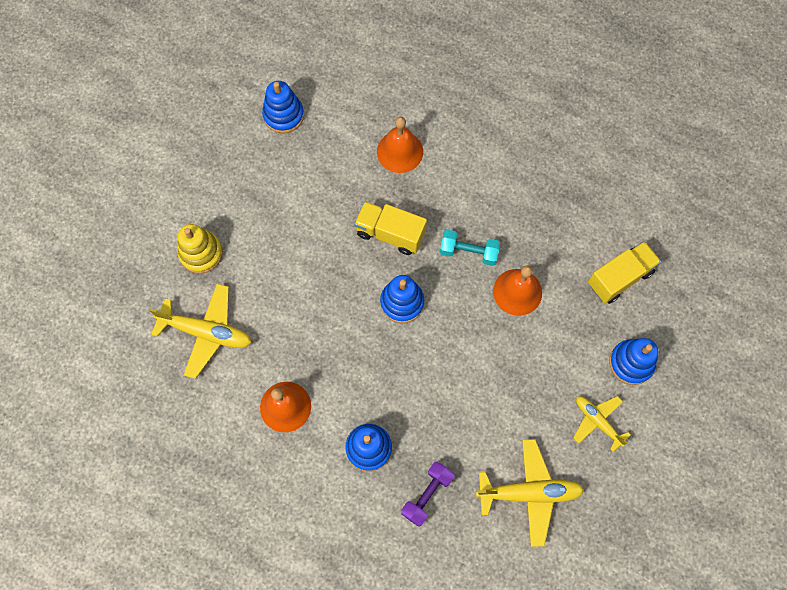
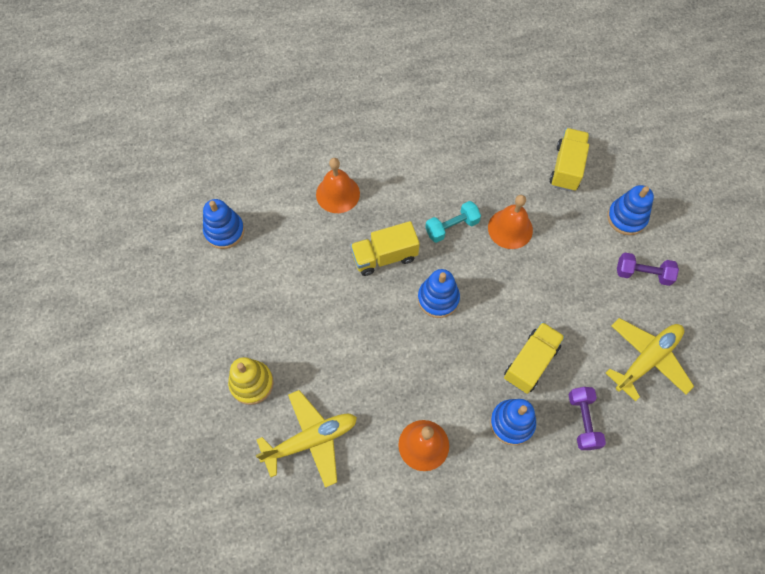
camera: 40 degrees left, 5 degrees down
(429, 414) = (530, 362): none -> yellow truck
(597, 421) = (643, 274): yellow plane -> purple dumbbell

